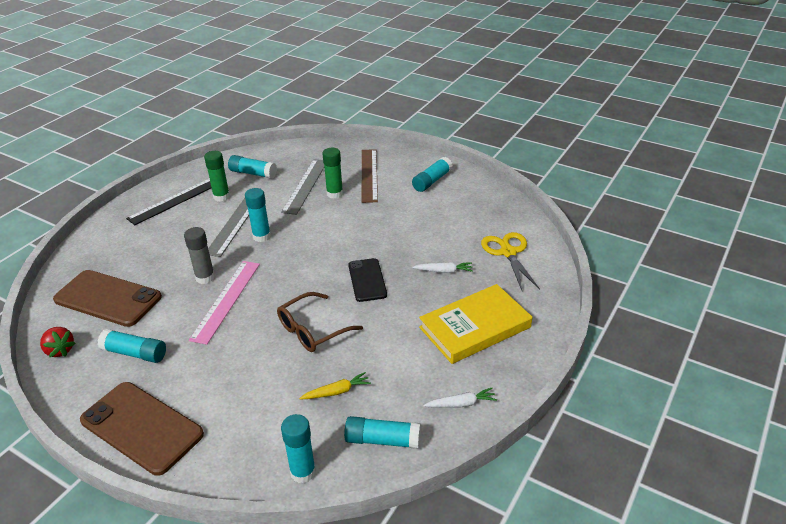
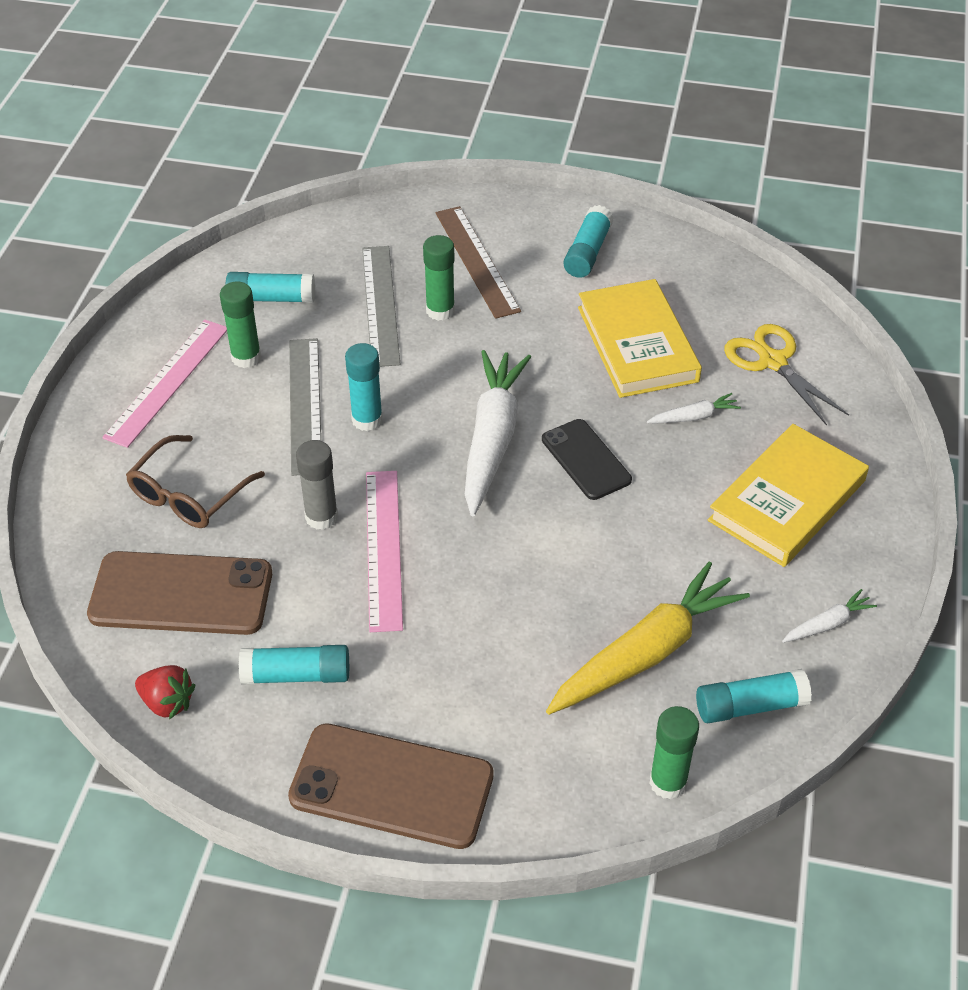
camera: 20 degrees left, 10 degrees up
(176, 200) = (167, 382): black ruler -> pink ruler
(303, 472) = (668, 782): turquoise glue stick -> green glue stick
(312, 330) = (552, 565): brown glasses -> brown glasses (188, 495)
(321, 259) = (492, 439): none -> white carrot
(336, 392) = (645, 653): yellow carrot -> yellow carrot, size x2.26
(433, 229) = (637, 344): none -> yellow book

